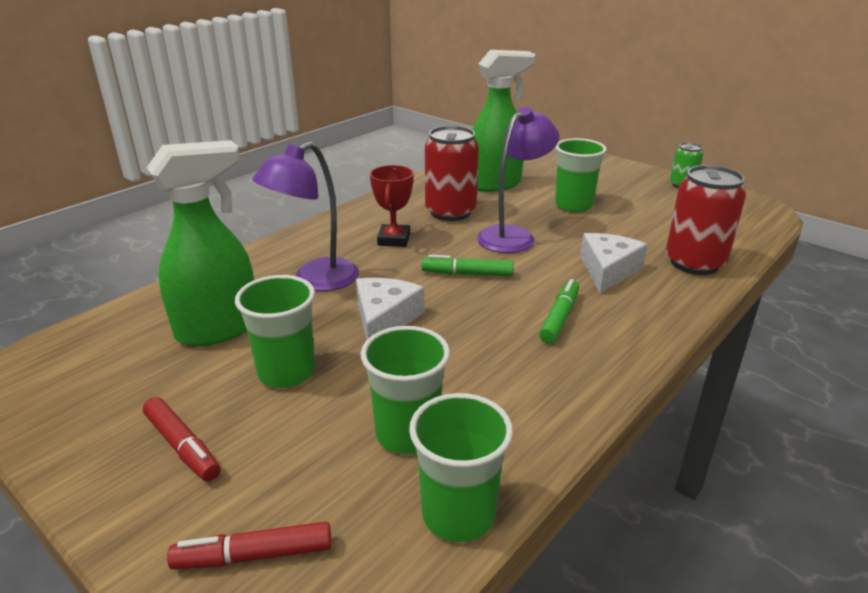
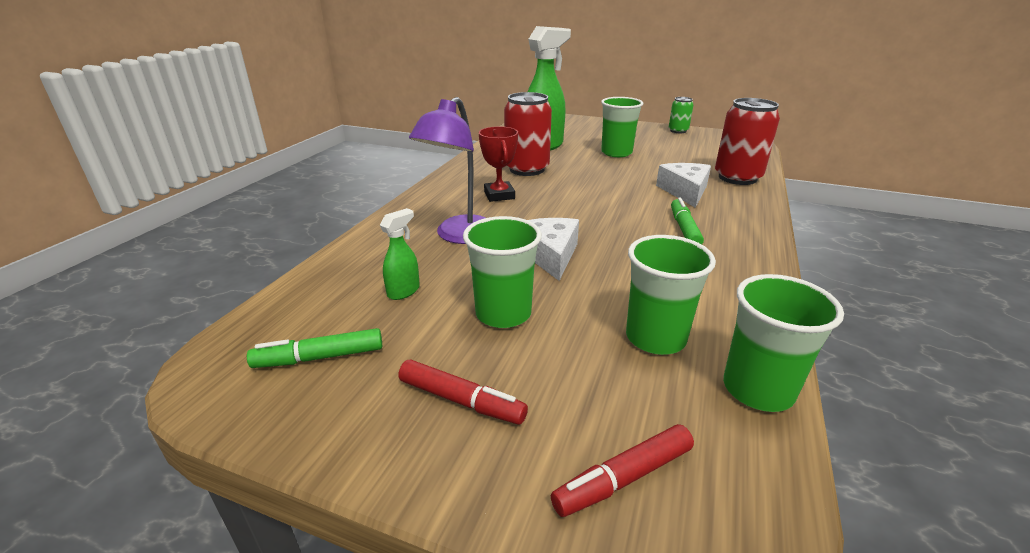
camera: 20 degrees left, 0 degrees up
(219, 329) = (404, 291): green spray bottle -> green spray bottle, size x0.44
(467, 274) = (584, 210): green marker -> green marker (320, 357)
(513, 235) = (592, 178): purple lamp -> none

